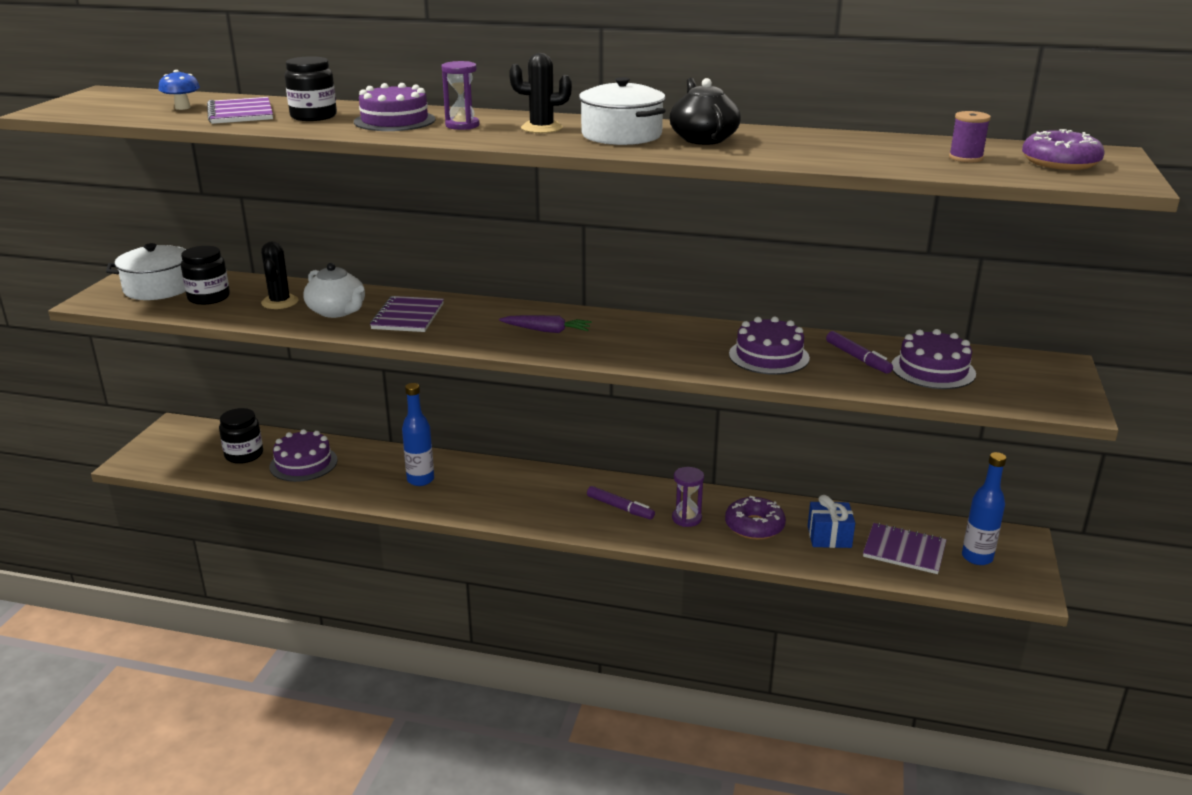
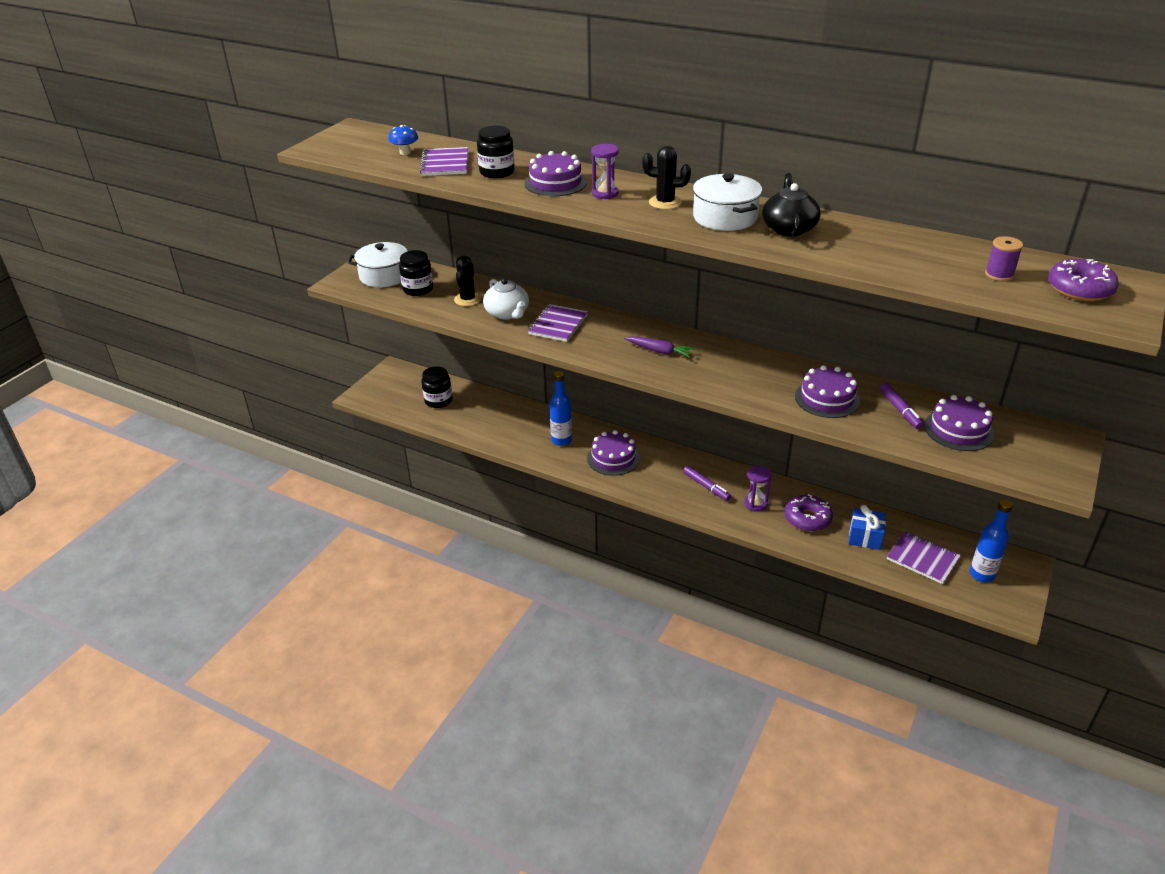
camera: 15 degrees right, 10 degrees up
(303, 463) = (479, 414): purple cake -> purple cake (613, 458)

